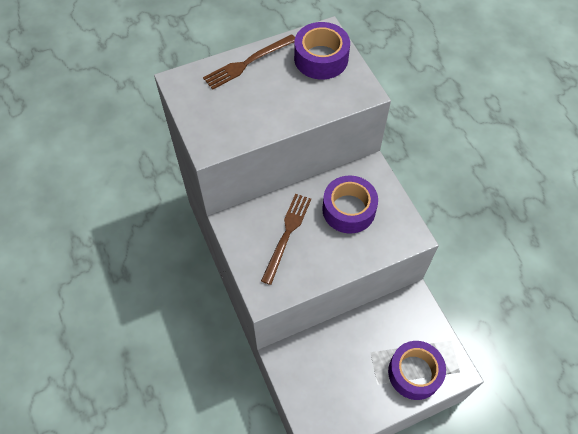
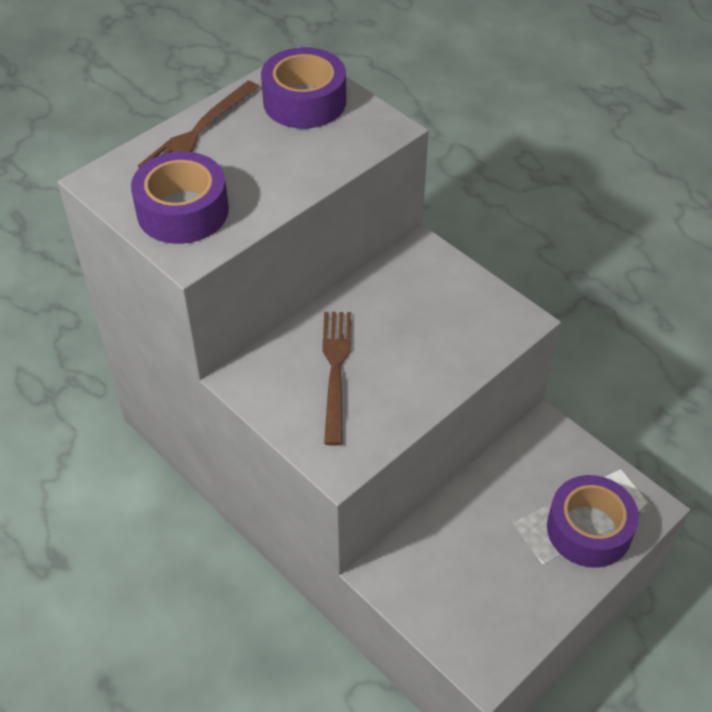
camera: 20 degrees left, 10 degrees down
(348, 209) = (412, 312): purple tape -> purple tape (183, 211)

